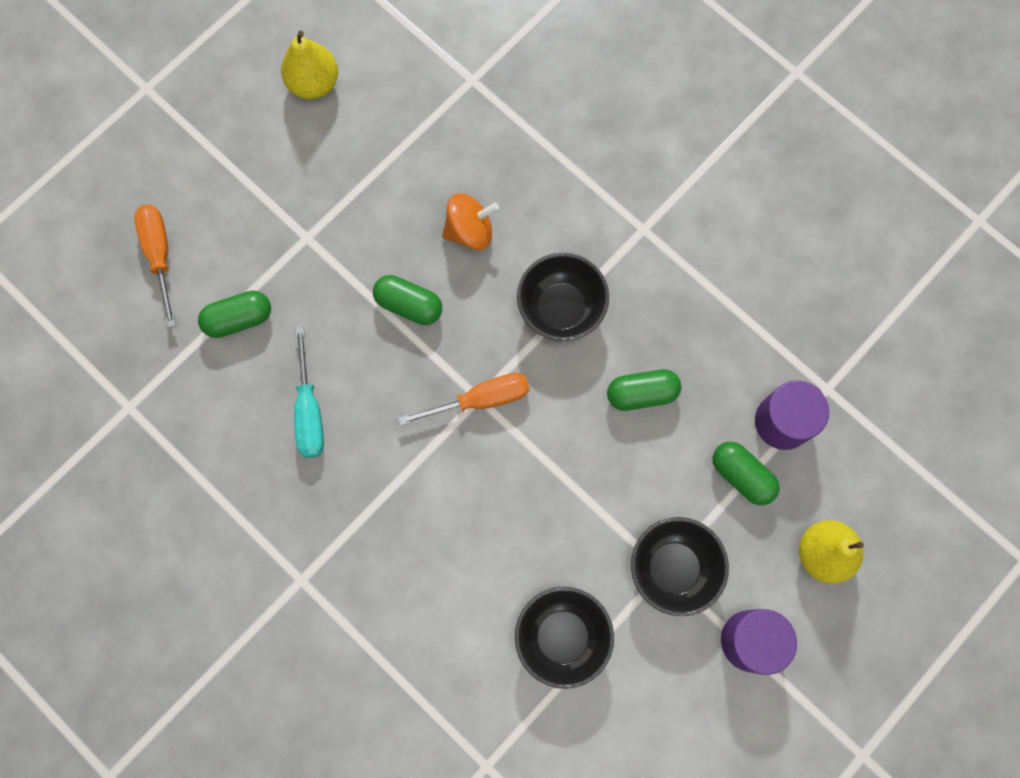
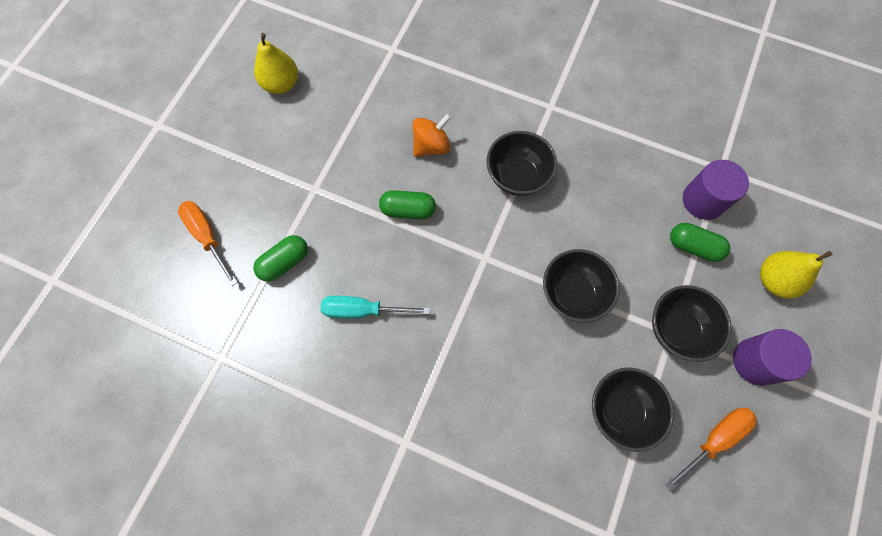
camera: 20 degrees left, 5 degrees down
(309, 410) = (363, 310): turquoise screwdriver -> turquoise screwdriver turned 120 degrees clockwise
(480, 400) = (487, 259): orange screwdriver -> orange screwdriver (714, 440)
(566, 480) = (573, 294): none -> black bowl
(642, 393) = (599, 215): green capsule -> none

